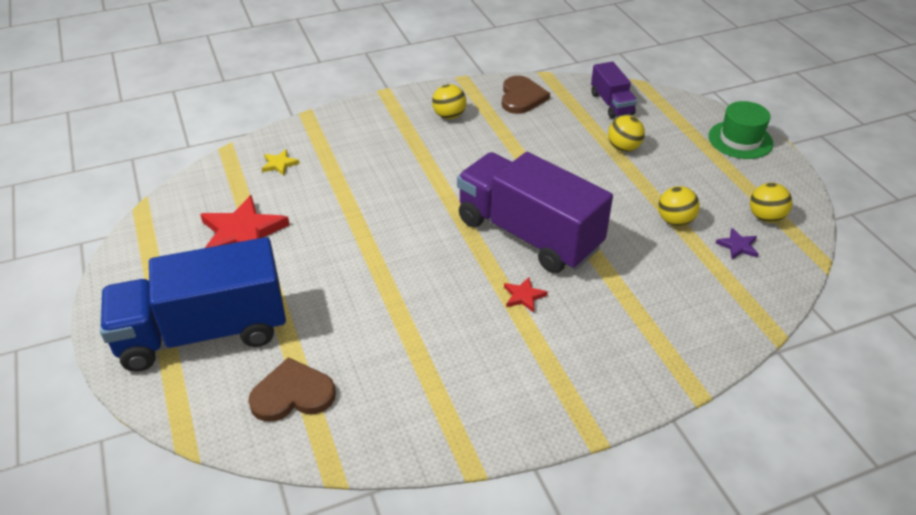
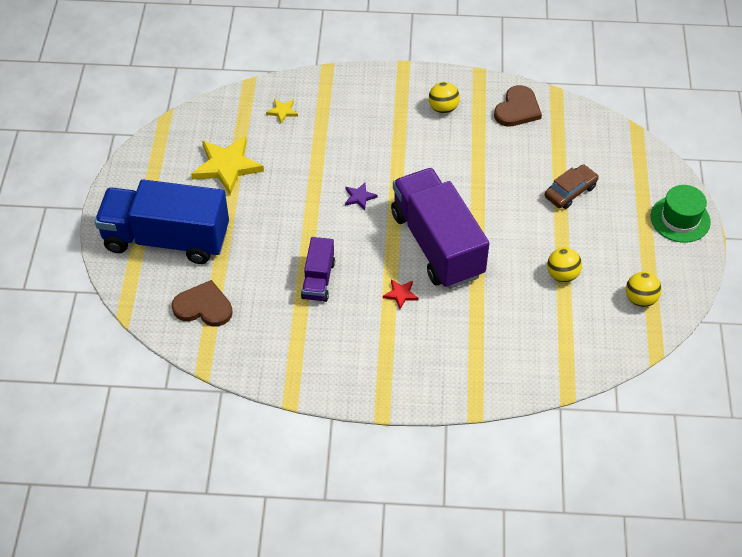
camera: 25 degrees right, 10 degrees up
(242, 233) = (227, 166): red star -> yellow star
(611, 104) = (592, 142): purple truck -> purple truck (318, 280)
(623, 148) = (570, 191): yellow ball -> brown car
(738, 246) = (596, 315): purple star -> purple star (359, 197)

